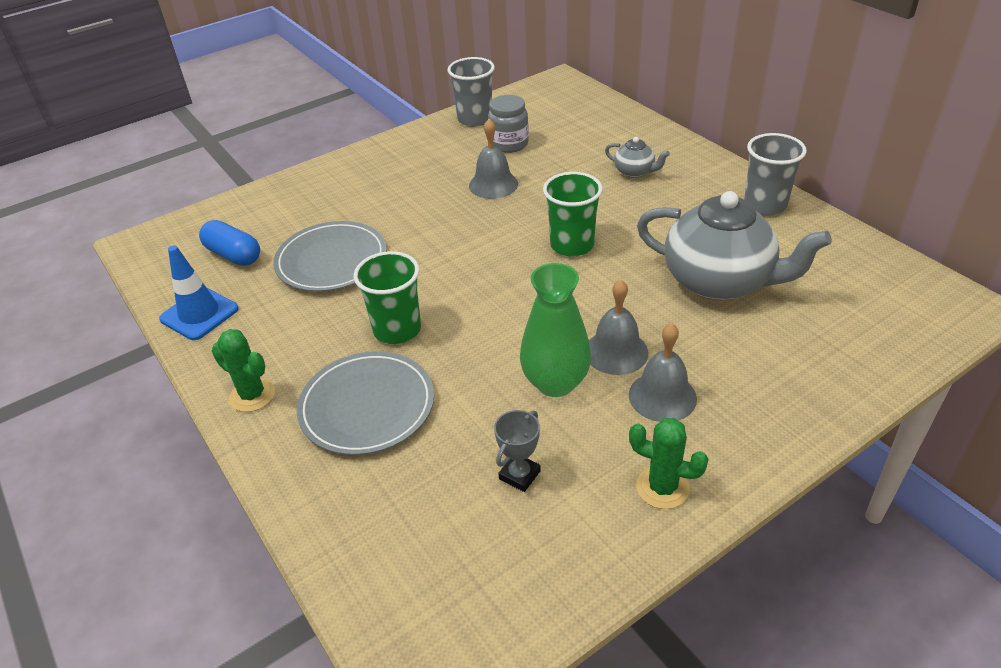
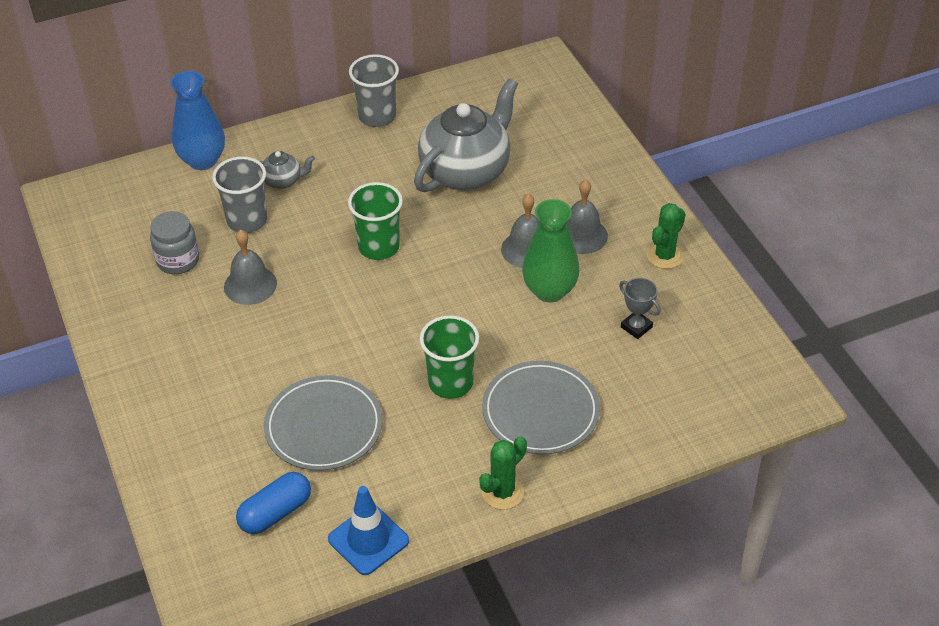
camera: 80 degrees left, 5 degrees up
(475, 119) = (106, 280): grey cup -> grey cup (247, 221)
(634, 172) = (283, 181): grey teapot -> grey teapot turned 45 degrees clockwise
(637, 127) = (202, 160): none -> blue vase

